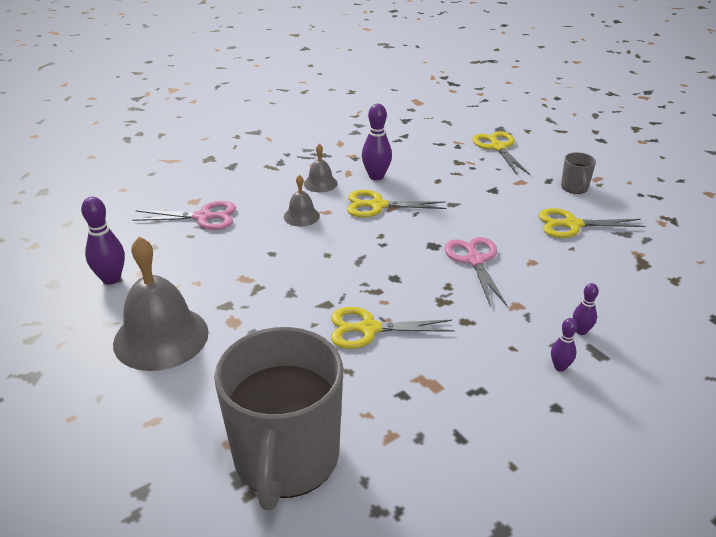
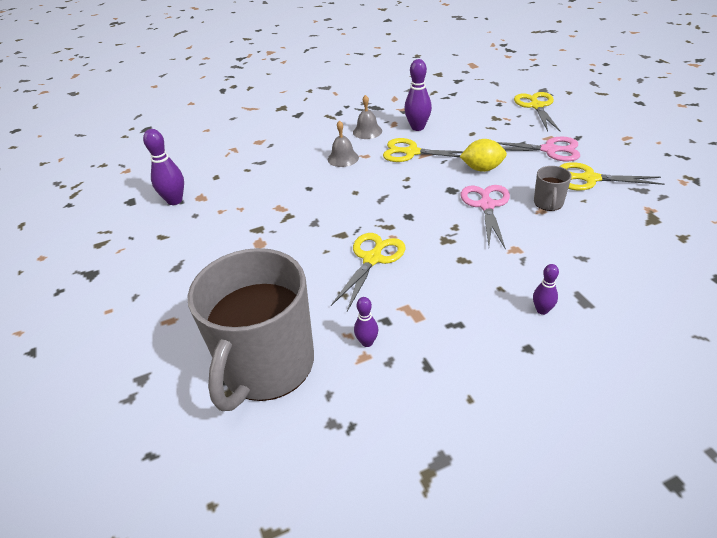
camera: 15 degrees right, 5 degrees up
(161, 337) = (198, 251): grey bell -> none
(203, 217) = (262, 155): pink scissors -> pink scissors (549, 150)
(369, 329) = (372, 259): yellow scissors -> yellow scissors turned 105 degrees clockwise
(459, 220) = (482, 169): none -> yellow lemon
(574, 187) = (601, 145): grey mug -> grey mug (548, 203)
(581, 331) = (572, 278): purple bowling pin -> purple bowling pin (367, 342)

